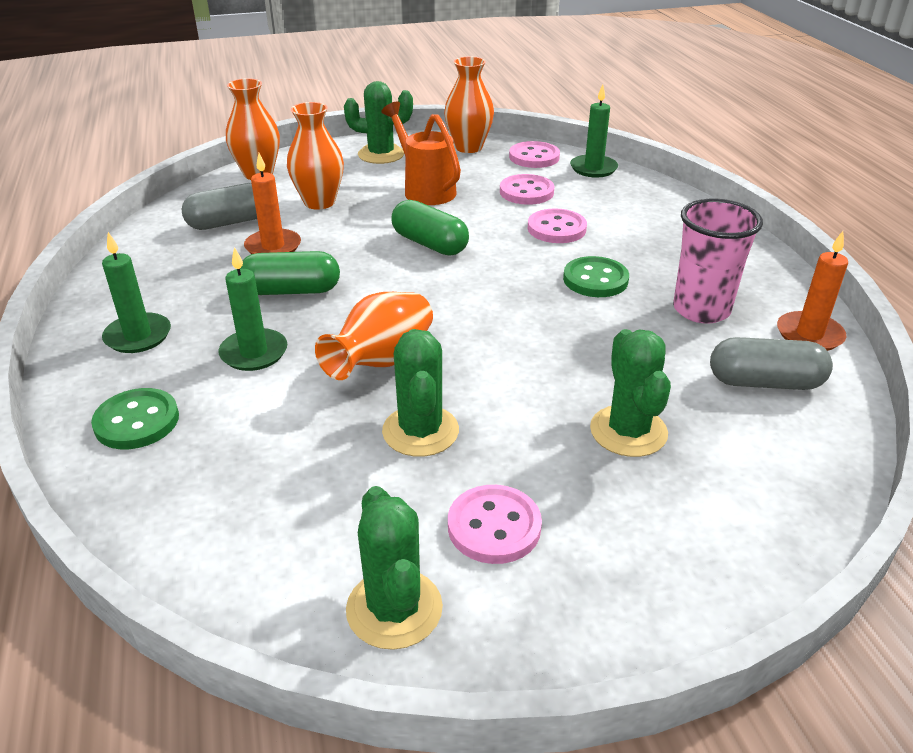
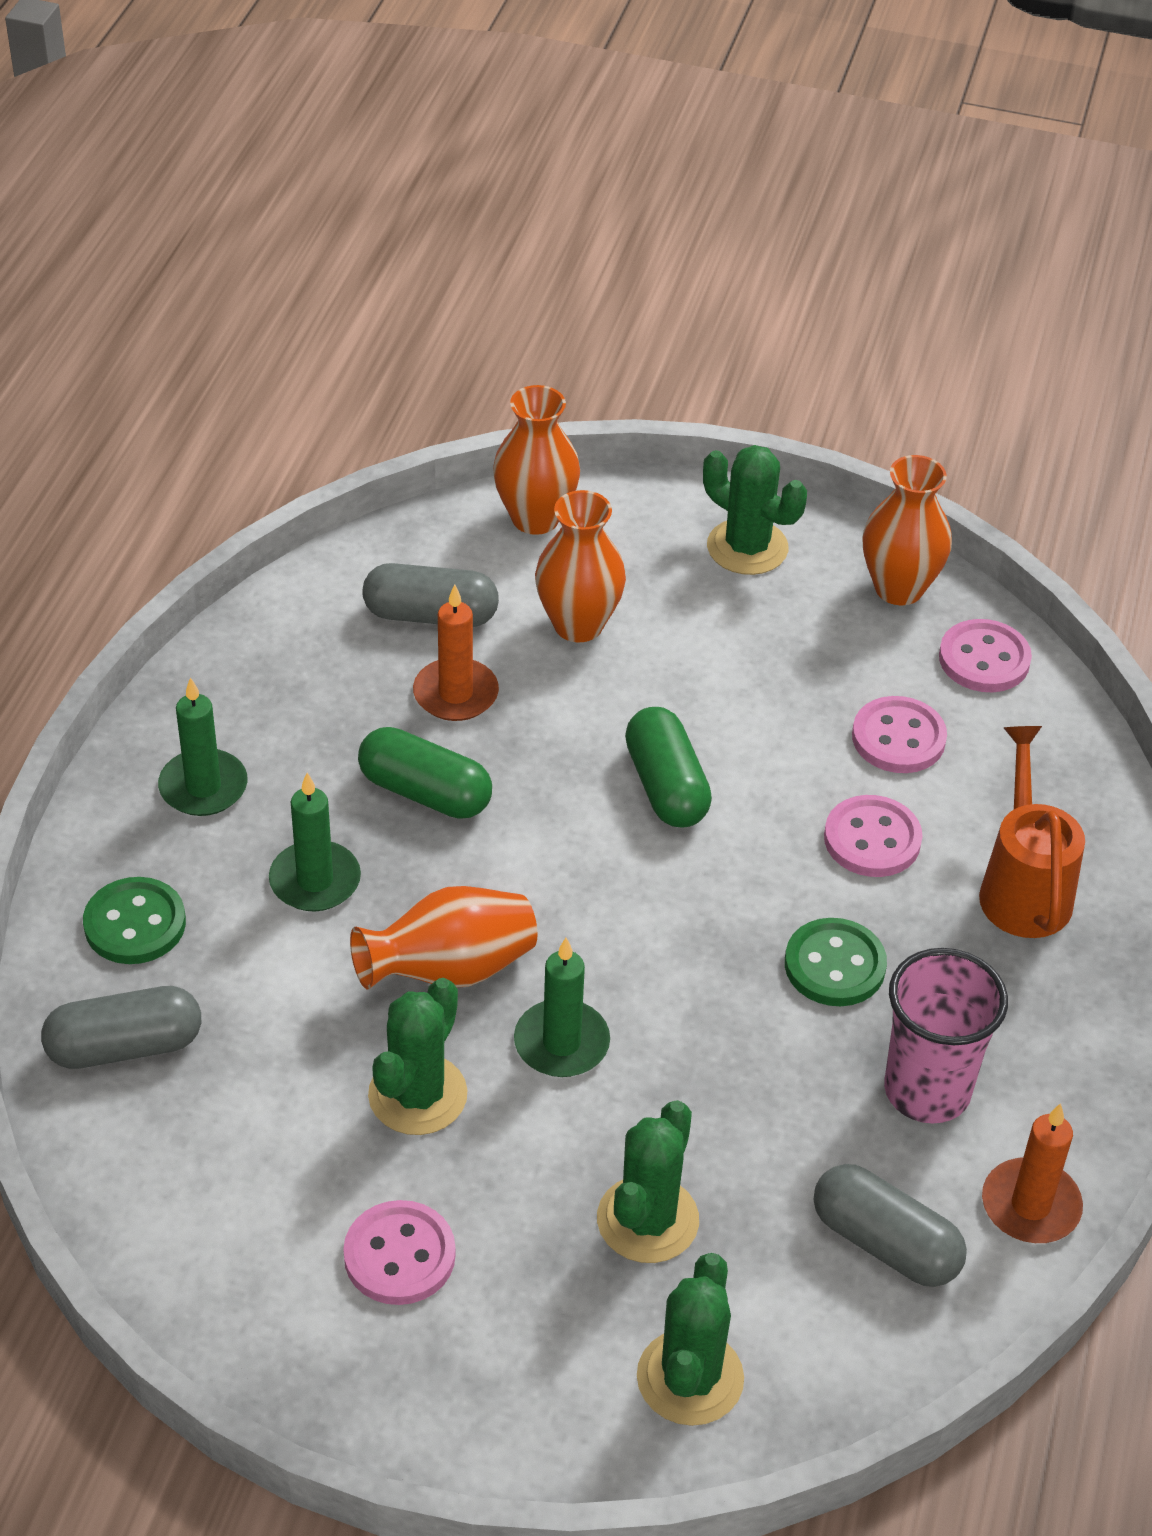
camera: 30 degrees right, 10 degrees up
(179, 494) = (125, 1046): none -> grey capsule
(394, 609) = (239, 1289): green cactus -> green cactus (690, 1378)
(425, 190) = (750, 664): orange watering can -> orange watering can (1023, 888)
(593, 168) = (1055, 730): green candle -> green candle (561, 1043)

